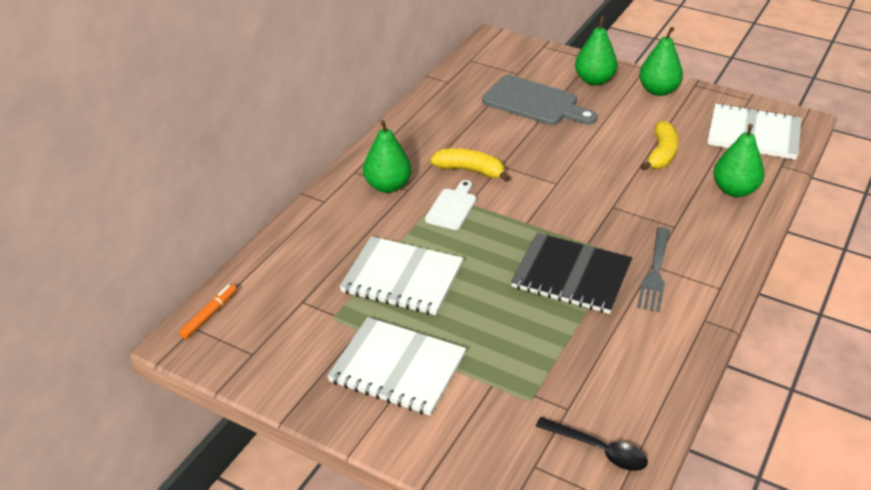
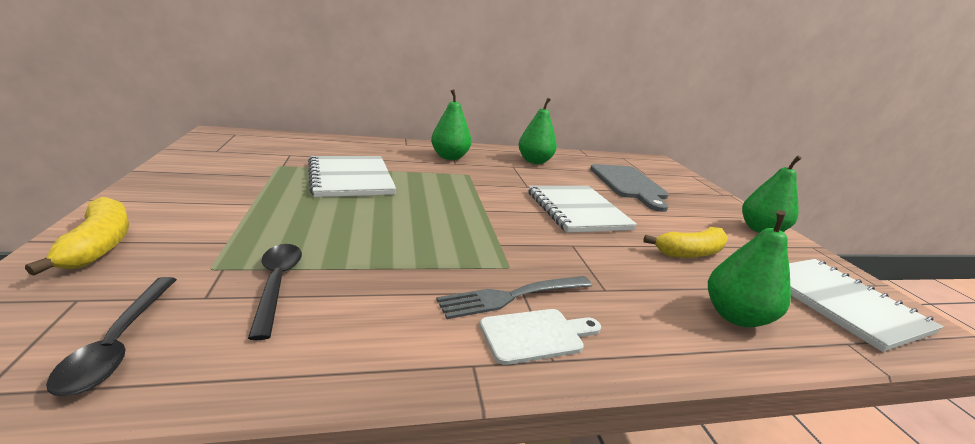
camera: 45 degrees right, 15 degrees down
(209, 315) = (251, 135): orange marker -> none
(397, 368) = (228, 196): white notebook -> white notebook (577, 210)
(452, 207) = (459, 179): white cutting board -> white cutting board (536, 335)
(470, 170) = (511, 178): yellow banana -> yellow banana (99, 245)
(571, 275) = (441, 246): black notebook -> none
(572, 373) = (277, 284): none -> black spoon
(594, 80) = (704, 200): green pear -> green pear (534, 161)

